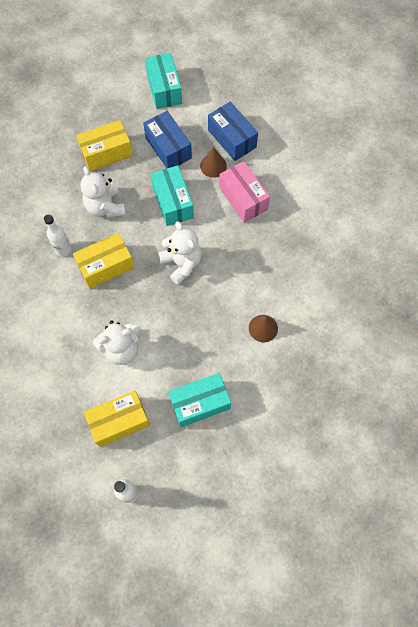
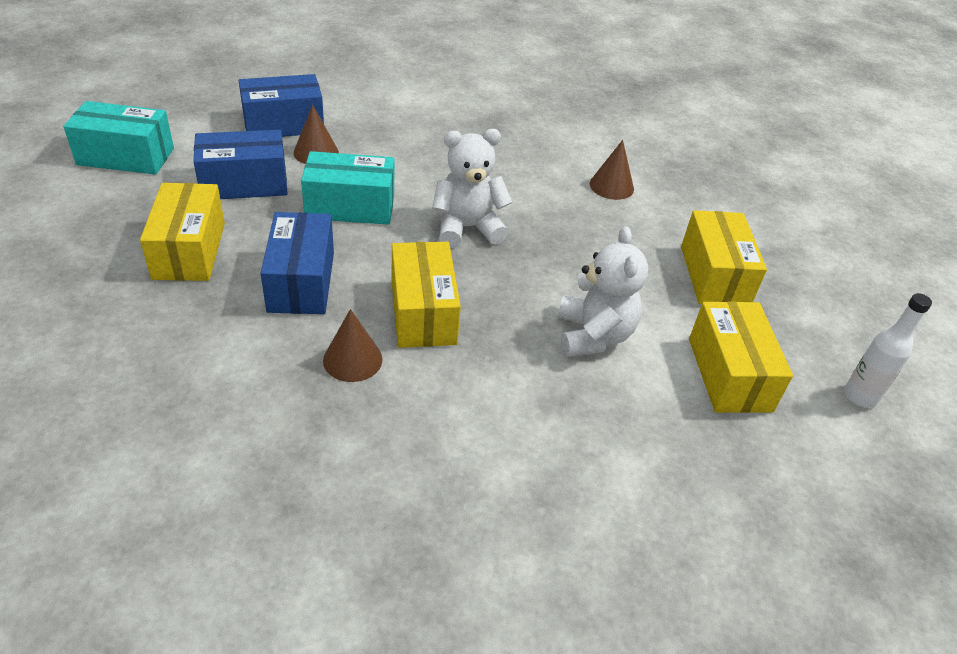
camera: 75 degrees left, 25 degrees down
(63, 249) = (352, 359): white bottle -> brown cone
(105, 207) = (301, 281): white teddy bear -> blue box
(200, 403) = (714, 275): turquoise box -> yellow box
(243, 198) = (393, 144): pink box -> none

